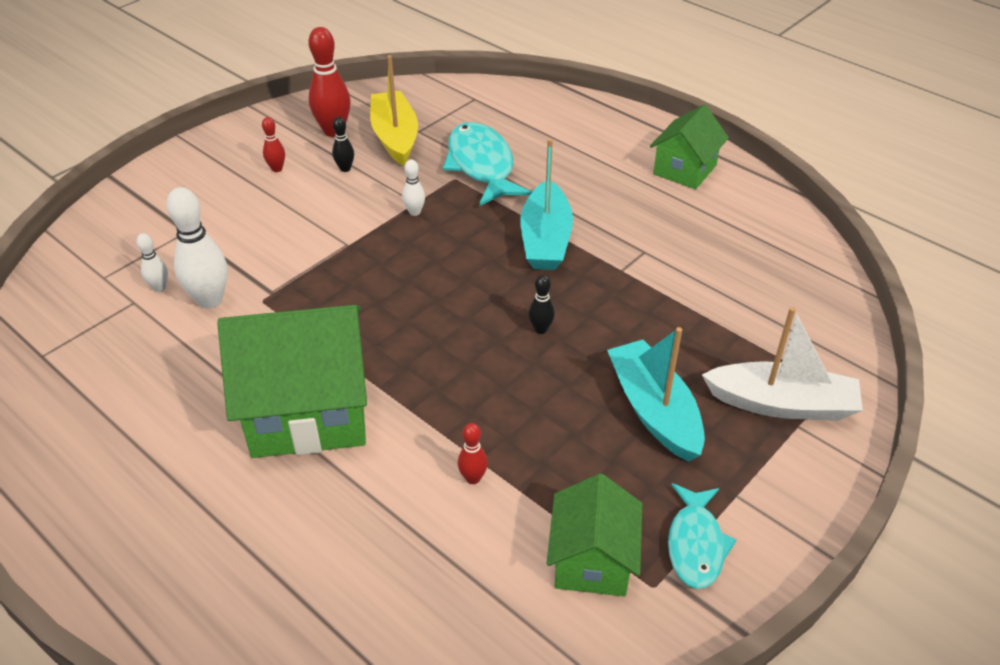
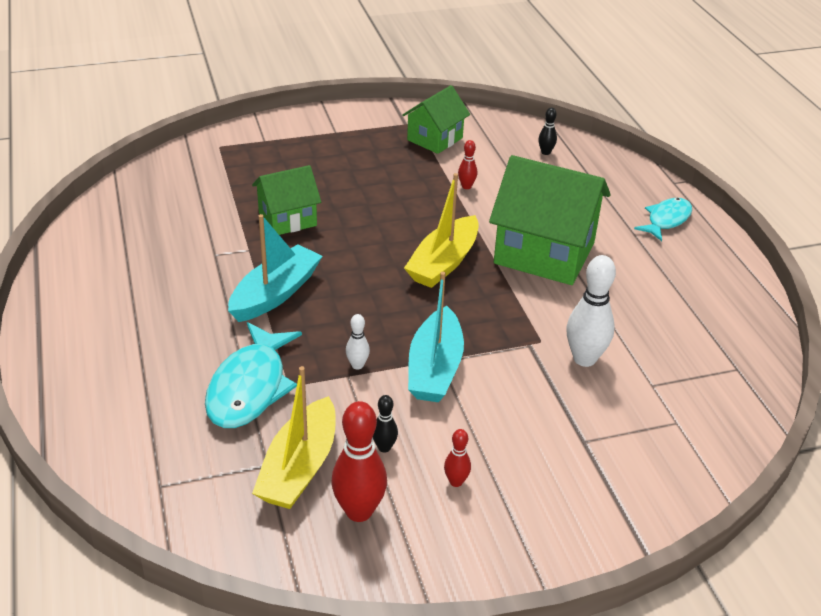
camera: 150 degrees left, 5 degrees down
(159, 287) = (626, 389): white bowling pin -> none
(416, 343) = (443, 263): none -> yellow boat
(541, 329) = (350, 237): black bowling pin -> black bowling pin (545, 152)
(654, 410) = (332, 174): turquoise boat -> turquoise boat (435, 368)
(684, 170) = (86, 301): green house -> green house (287, 219)
(695, 544) = (378, 126): turquoise fish -> turquoise fish (666, 220)
(782, 404) = (258, 150): white boat -> none

